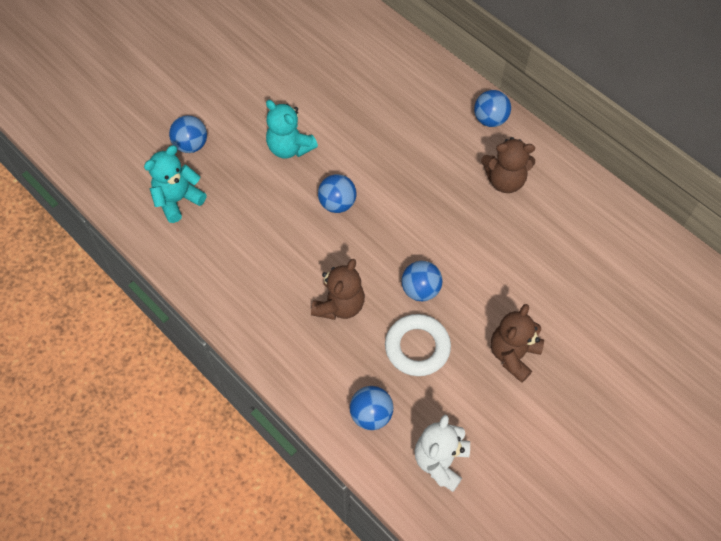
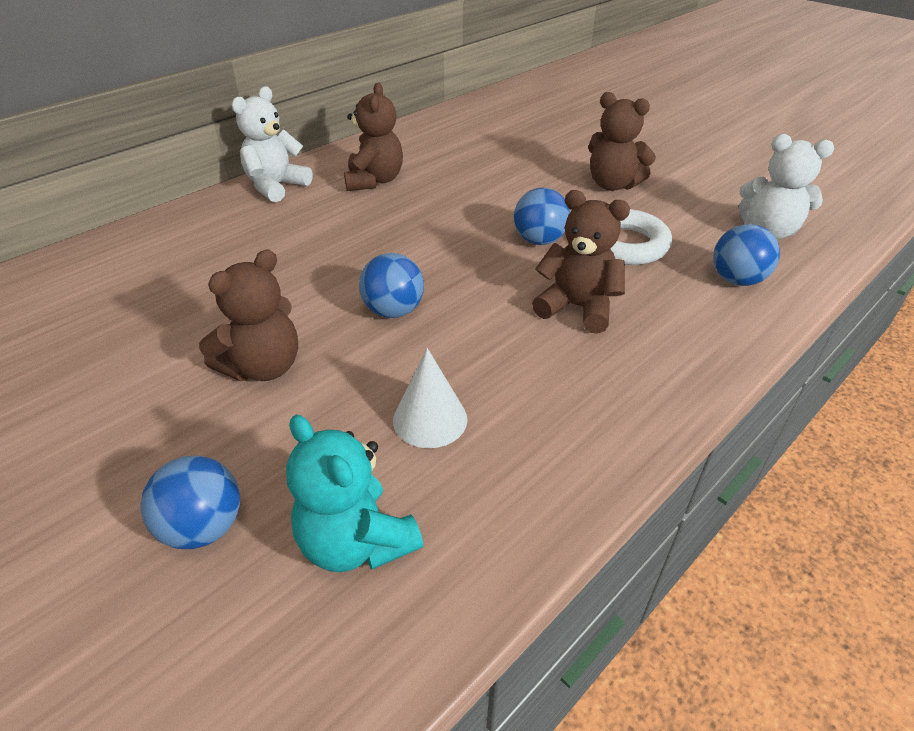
camera: 90 degrees left, 20 degrees down
(247, 225) = (430, 419): none -> white cone
(289, 147) = (263, 367): turquoise teddy bear -> brown teddy bear
(490, 119) = (276, 186): blue ball -> white teddy bear

